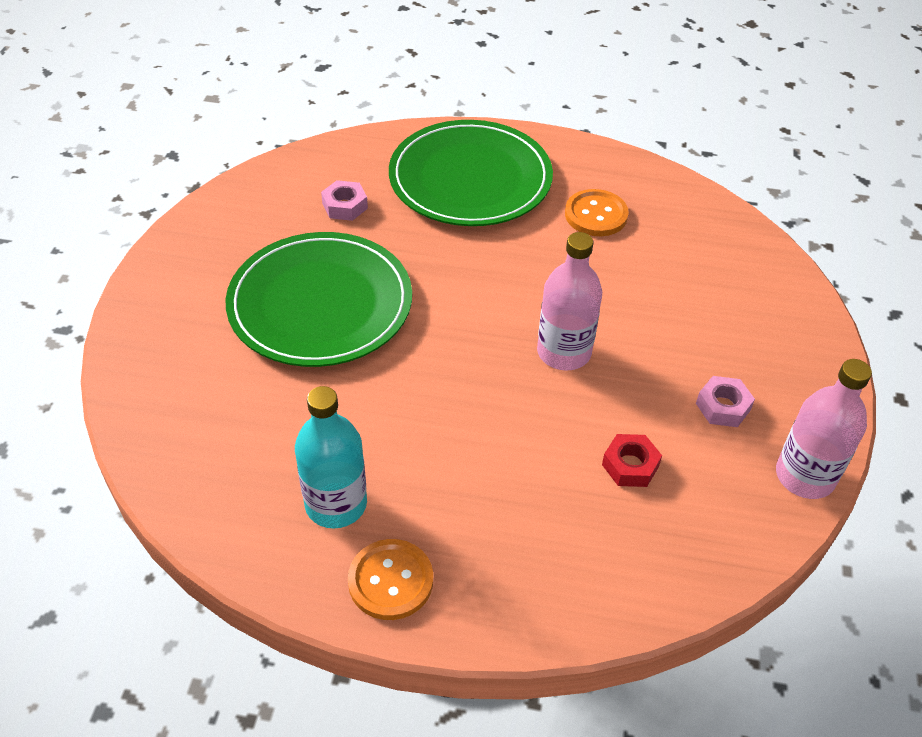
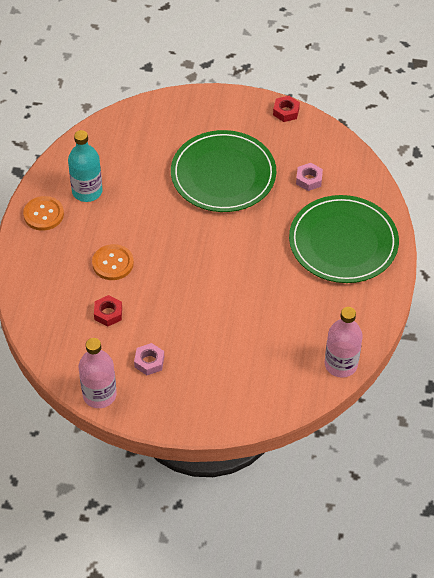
camera: 90 degrees right, 5 degrees up
(193, 223) = (286, 111): none -> red nut
(564, 352) = (189, 287): pink bottle -> pink bottle (341, 364)
(596, 215) = (313, 310): orange button -> orange button (113, 263)

